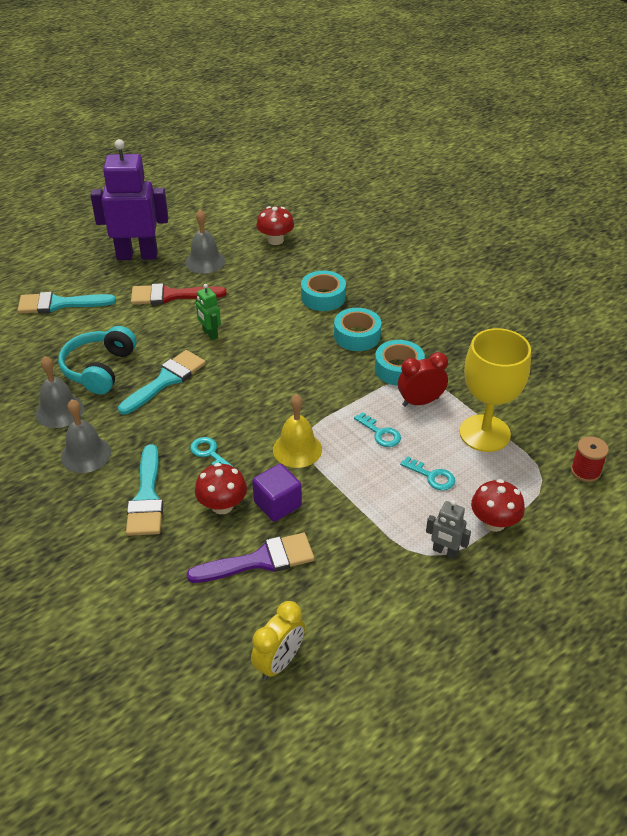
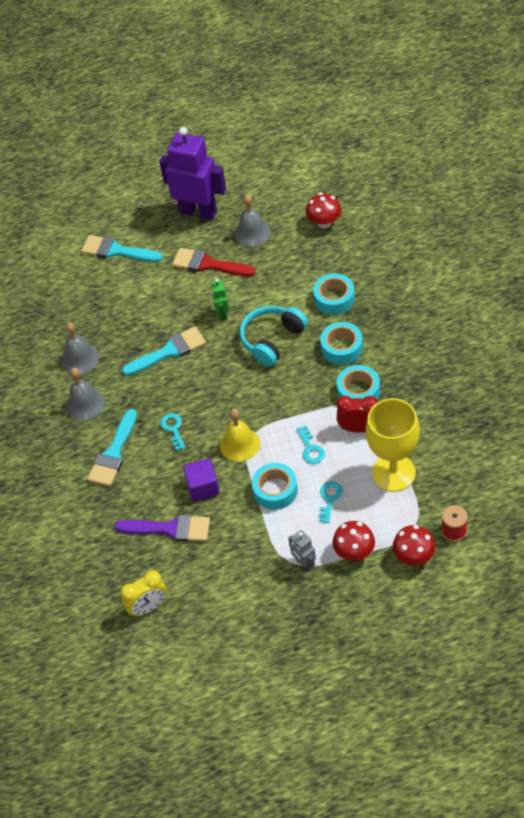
camera: 30 degrees right, 10 degrees up
(99, 369) = (123, 326): turquoise headphones -> turquoise headphones (272, 340)
(222, 505) = (163, 476): red mushroom -> red mushroom (414, 556)
(365, 484) = (275, 490): none -> turquoise tape
(432, 476) = (329, 499): turquoise key -> turquoise key turned 135 degrees counterclockwise

